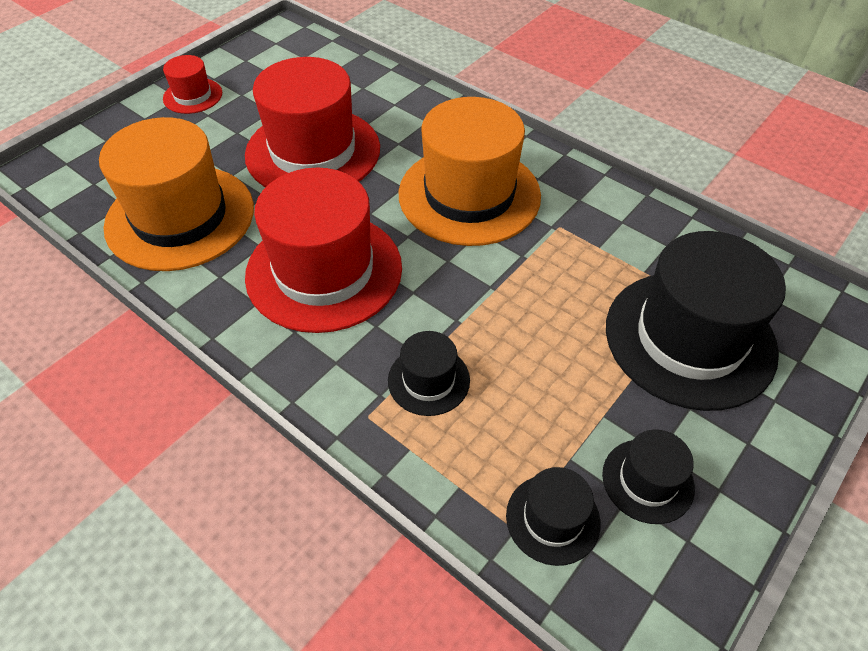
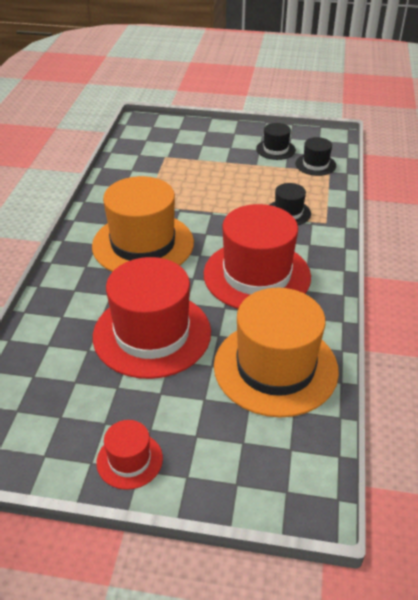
camera: 120 degrees left, 10 degrees down
(689, 338) = (191, 153): black hat -> none

